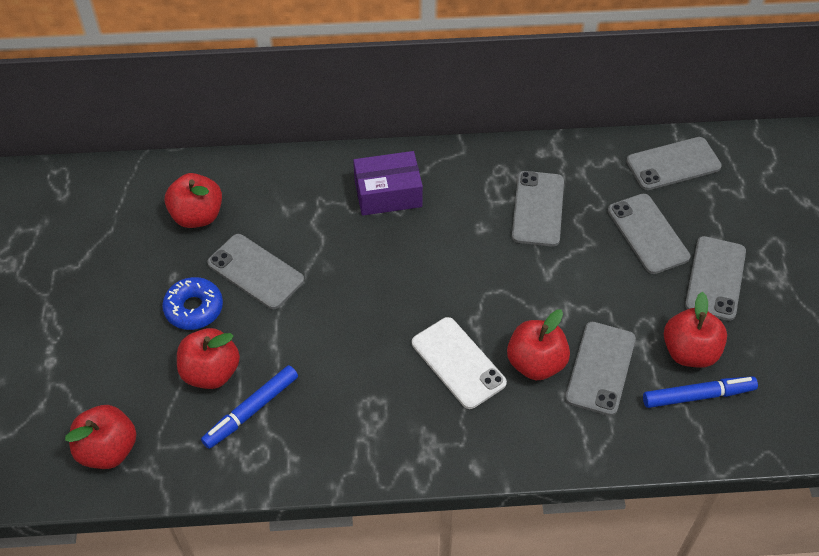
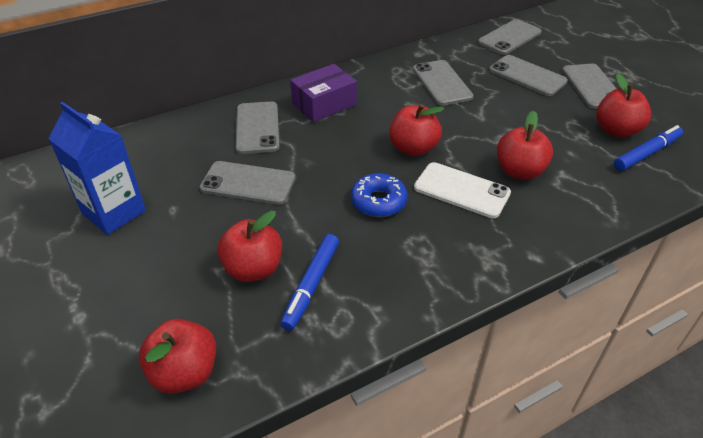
camera: 25 degrees left, 10 degrees down
(121, 259) = (114, 212): none -> blue carton
(194, 308) = (207, 226): blue donut -> blue donut (378, 201)
(197, 216) = (171, 161): red apple -> red apple (413, 148)
(600, 368) = (567, 159): grey phone -> grey phone (257, 128)

